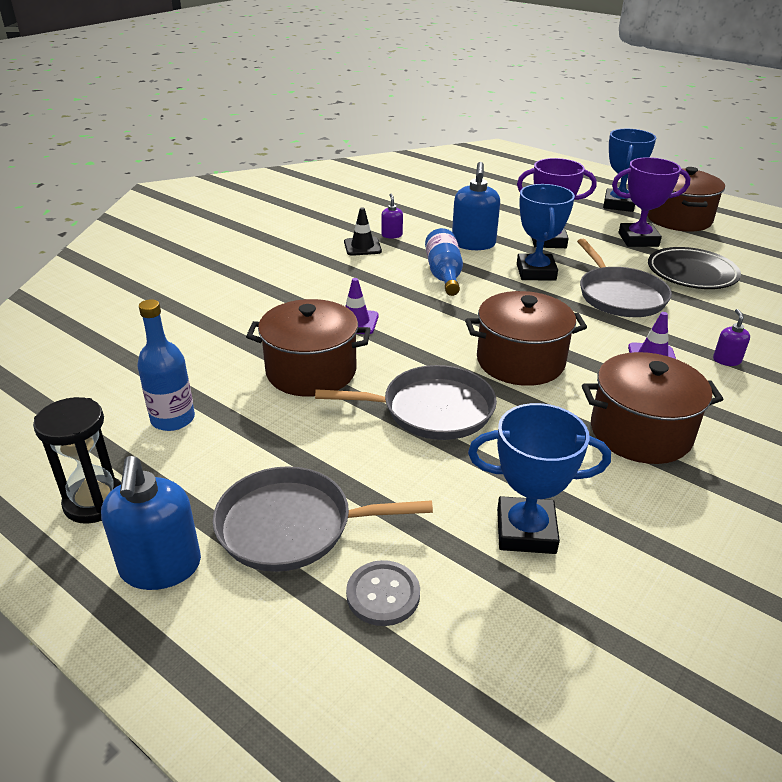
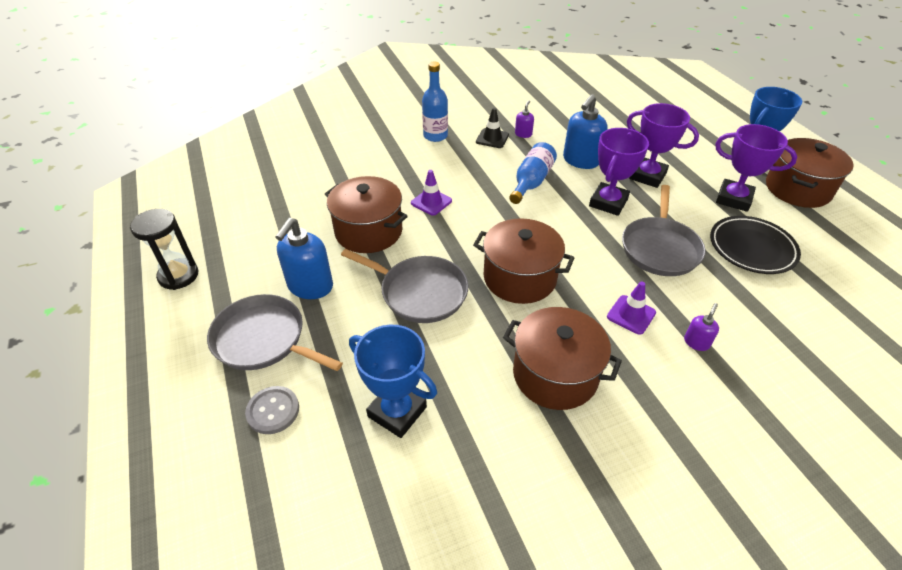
camera: 30 degrees right, 10 degrees up
(160, 567) = (177, 333): blue soap dispenser -> blue soap dispenser (310, 286)
(173, 419) = (260, 236): blue bottle -> blue bottle (435, 136)
(536, 272) = (608, 202): blue trophy -> purple trophy

